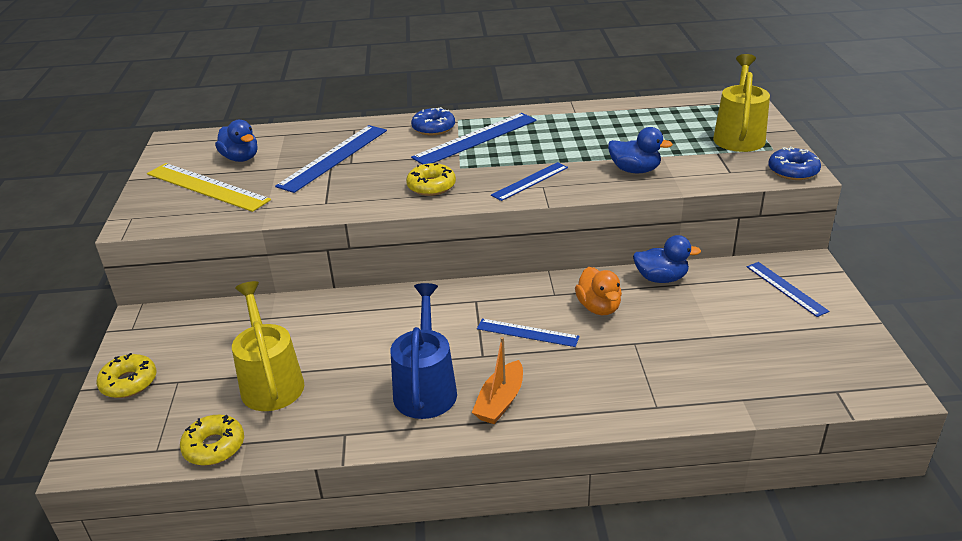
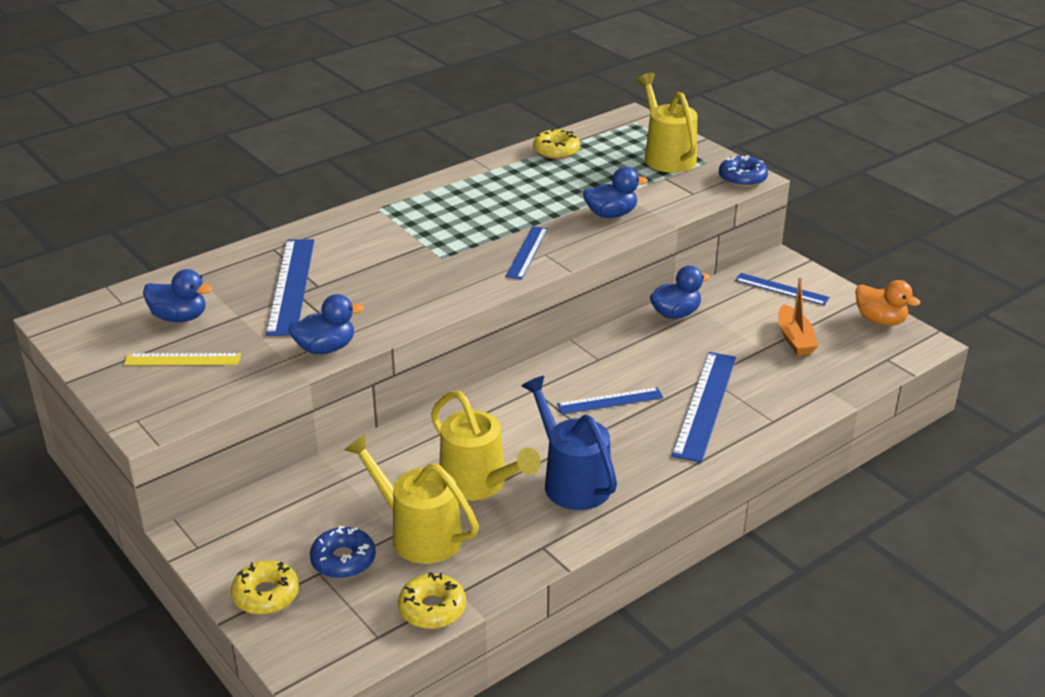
camera: 35 degrees left, 0 degrees up
(207, 187) = (182, 359): yellow ruler -> yellow ruler, size x0.60
(301, 208) = (325, 348): none -> blue duck
(355, 361) = (479, 484): none -> yellow watering can
(431, 186) = (436, 285): yellow donut -> yellow donut (556, 151)
(433, 128) = (363, 224): blue donut -> blue donut (343, 560)
(475, 139) = (422, 224): blue ruler -> blue ruler (705, 405)
(500, 401) = (647, 466): orange boat -> orange boat (795, 339)
(599, 307) = (648, 357): orange duck -> orange duck (880, 320)

